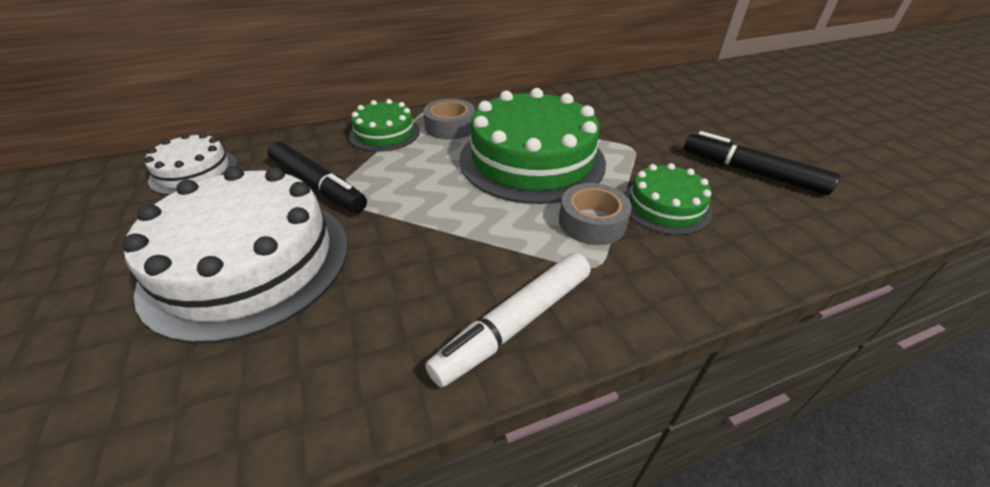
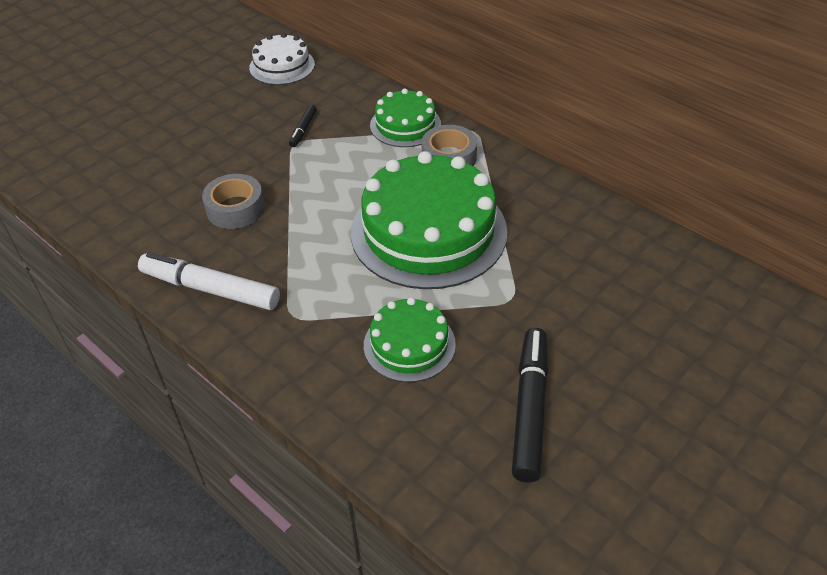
camera: 65 degrees right, 5 degrees up
(248, 262) = (206, 146): white cake -> none
(318, 185) = (303, 130): black marker -> black marker, size x0.49
(592, 222) = (351, 299): grey tape -> grey tape (235, 209)

